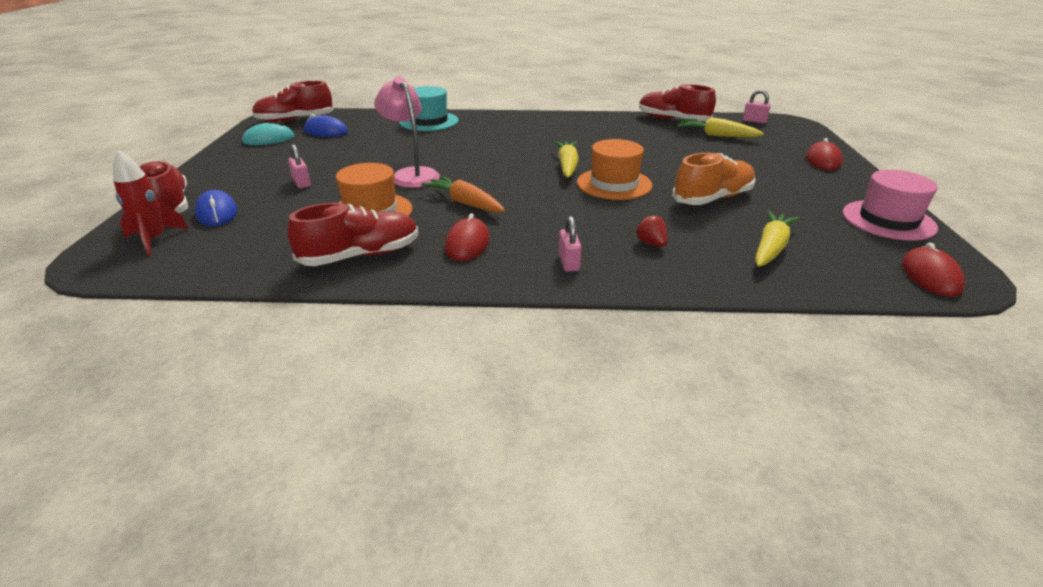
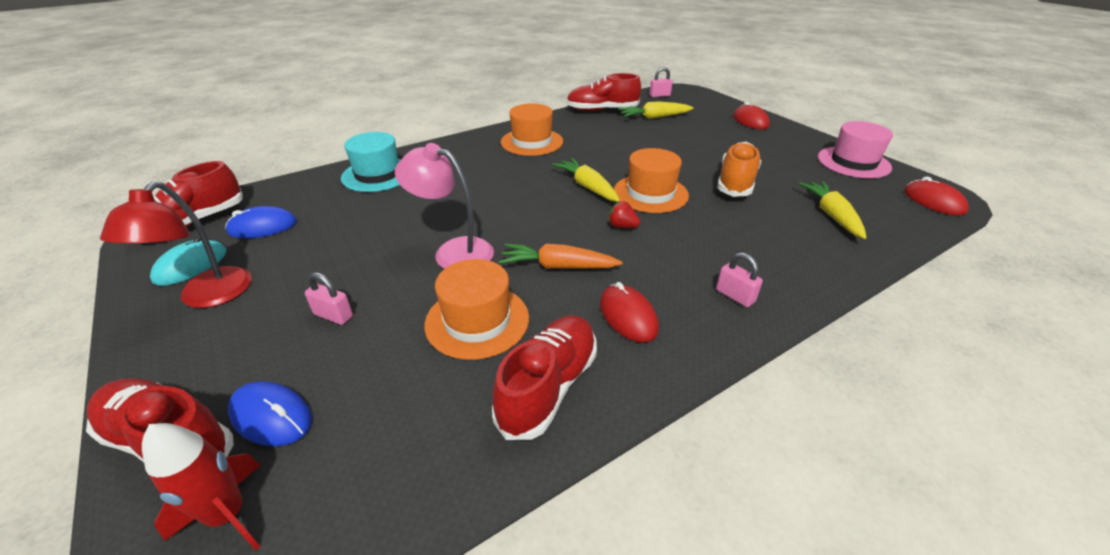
camera: 35 degrees left, 5 degrees up
(257, 155) = (208, 297): none -> red lamp
(571, 128) = (532, 142): none -> orange hat
(651, 243) = (760, 246): red strawberry -> red strawberry (622, 226)

